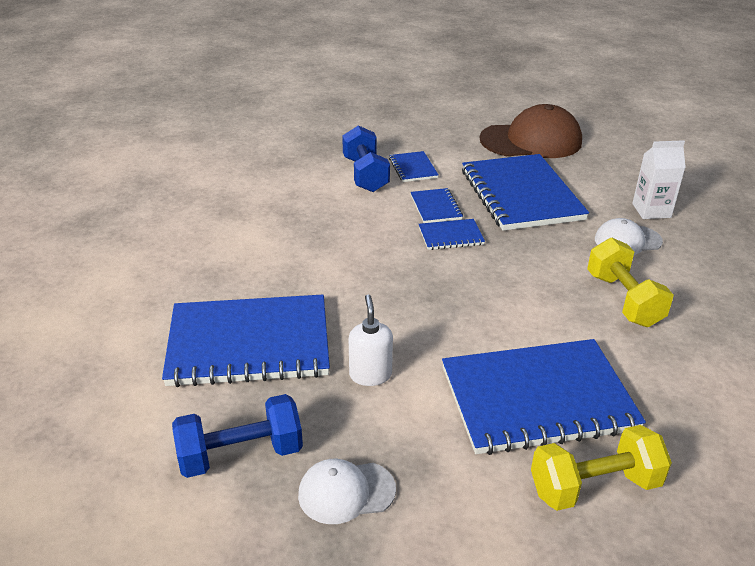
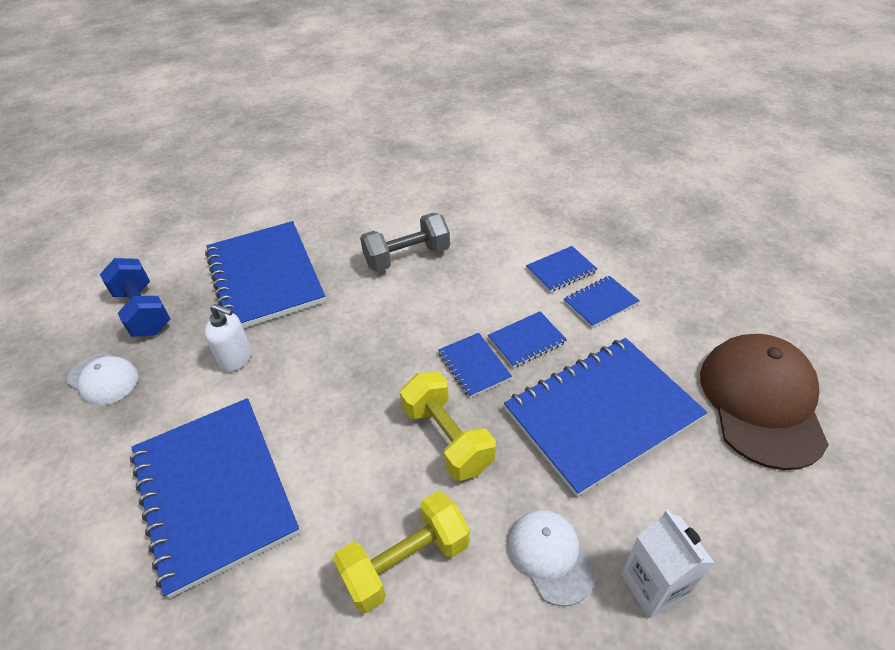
camera: 75 degrees right, 10 degrees up
(289, 245) = (407, 257): none -> grey dumbbell
(346, 492) = (103, 379): white cap -> white cap turned 150 degrees clockwise
(365, 175) = (561, 270): blue dumbbell -> blue notebook
(370, 375) = (236, 358): white soap dispenser -> white soap dispenser turned 45 degrees clockwise
(531, 141) = (761, 401): brown cap -> brown cap turned 150 degrees counterclockwise
(594, 486) = (95, 559): yellow dumbbell -> yellow dumbbell (447, 438)

